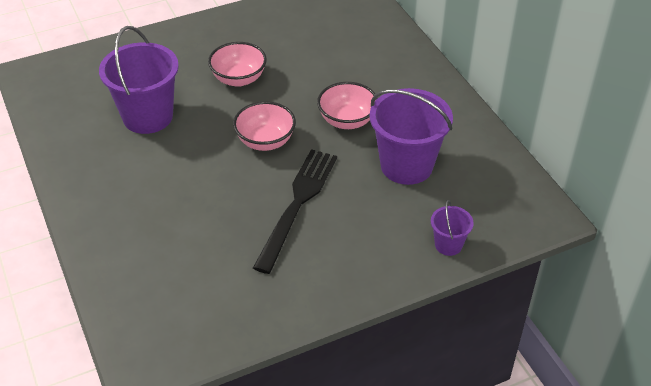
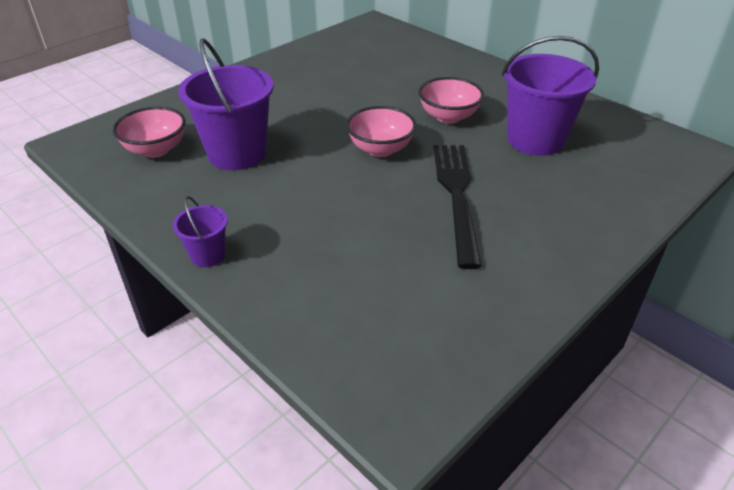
camera: 20 degrees left, 5 degrees down
(239, 79) = (314, 105): pink bowl -> pink bowl (156, 150)
(448, 245) = (635, 195): purple bucket -> purple bucket (208, 255)

